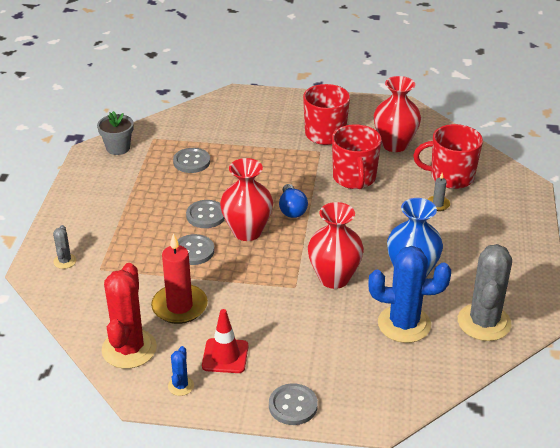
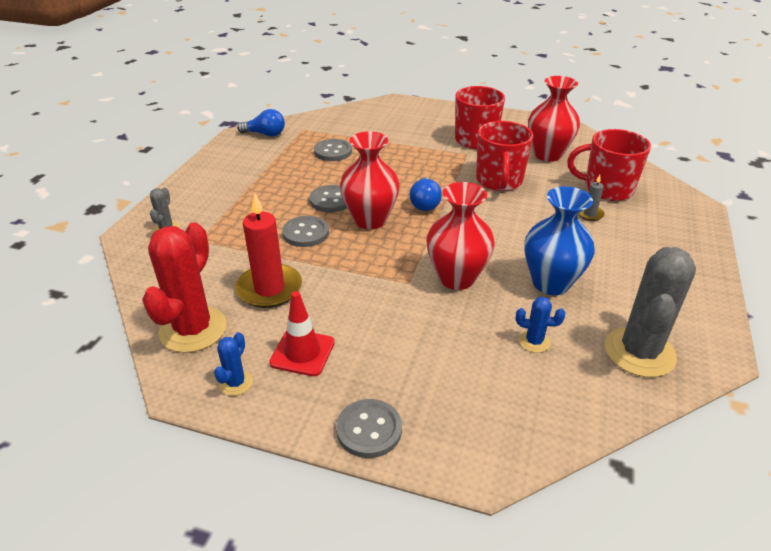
camera: 10 degrees right, 0 degrees up
(118, 148) = (265, 134): grey flower pot -> blue light bulb
(404, 324) = (534, 341): blue cactus -> blue cactus, size x0.46

